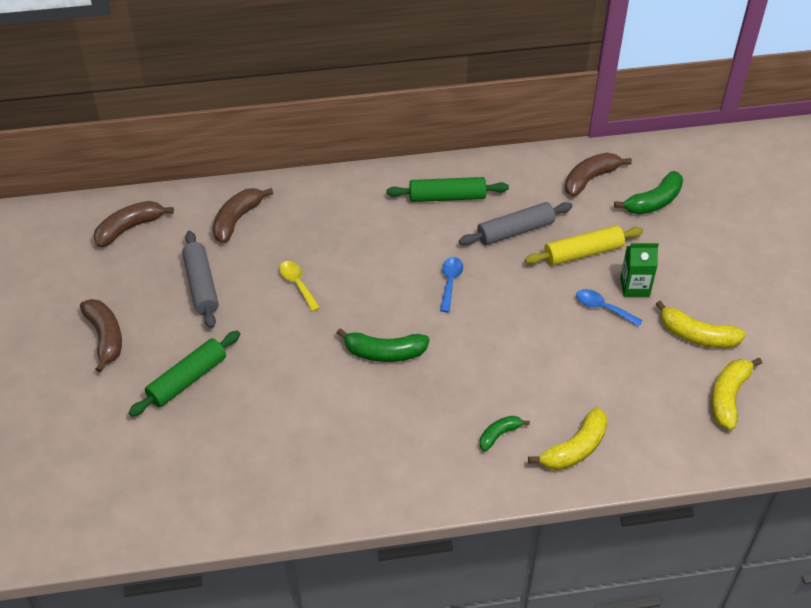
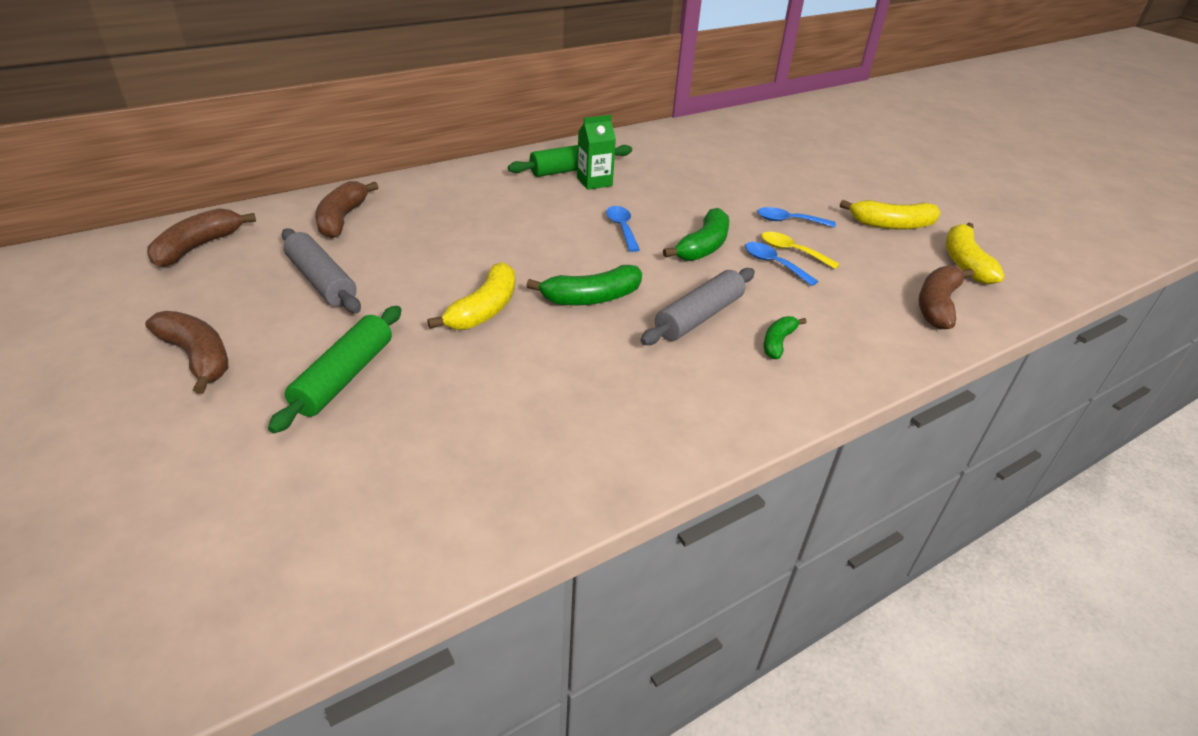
camera: 25 degrees left, 10 degrees down
(297, 284) = (448, 259): yellow spoon -> yellow spoon (792, 251)
(515, 231) = (658, 182): grey rolling pin -> grey rolling pin (699, 317)
(553, 355) = (774, 264): none -> blue spoon
(574, 449) = (867, 336): yellow banana -> yellow banana (484, 310)
(583, 253) = (735, 187): yellow rolling pin -> none
(590, 179) = (698, 140): brown banana -> brown banana (937, 305)
(634, 287) = (803, 202): green carton -> green carton (594, 182)
(653, 202) = (766, 147): green banana -> green banana (703, 247)

